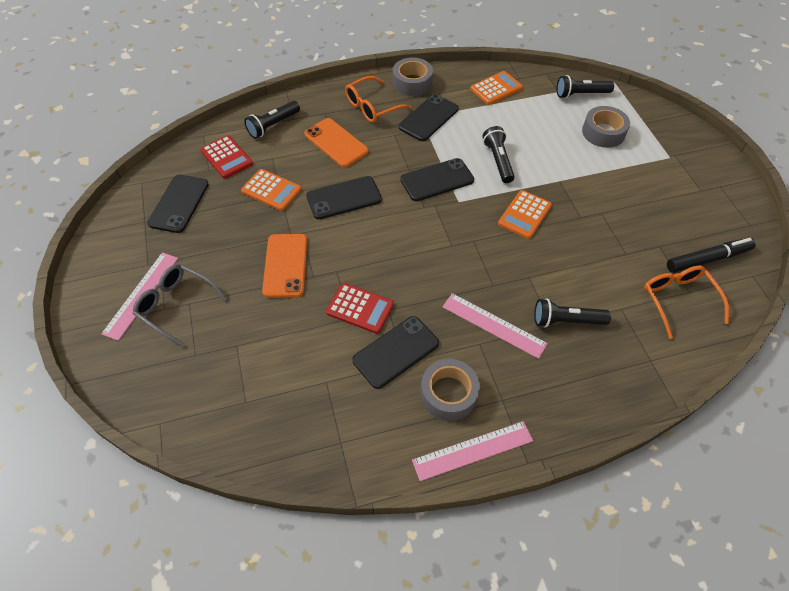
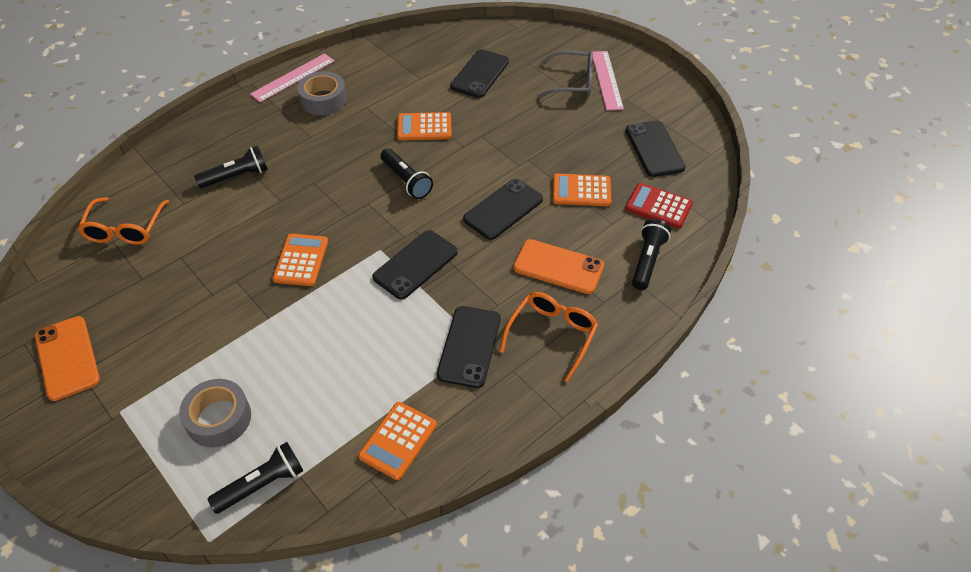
camera: 155 degrees right, 5 degrees down
(285, 265) = (511, 135): orange phone -> orange phone (67, 358)
(360, 308) = (424, 127): red calculator -> orange calculator
(396, 352) = (377, 110): black phone -> black phone (480, 74)
(412, 82) = (525, 400): grey tape -> none
(494, 325) = (302, 153): pink ruler -> none
(498, 161) = (353, 316): black flashlight -> black flashlight (406, 180)
(678, 300) = (125, 229): orange glasses -> orange glasses turned 45 degrees clockwise
(708, 259) = (86, 282): black marker -> none

